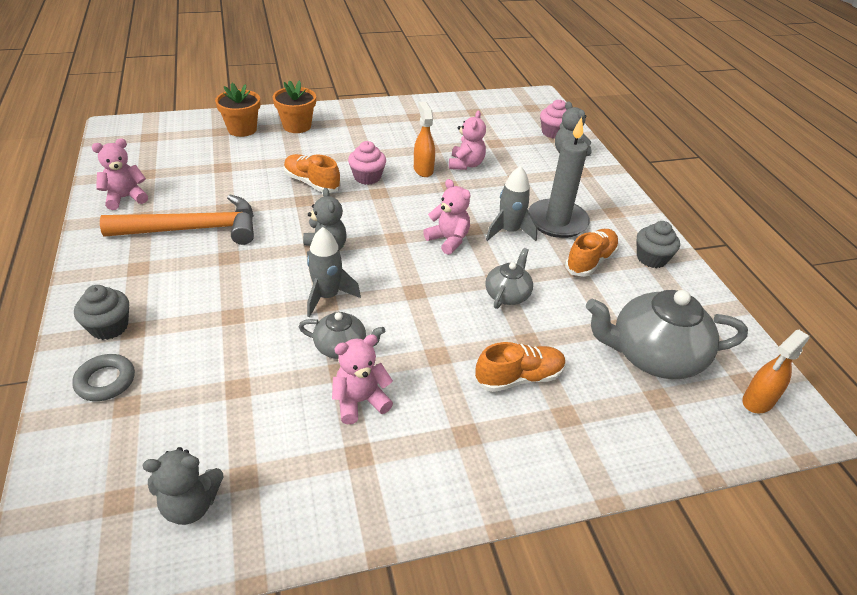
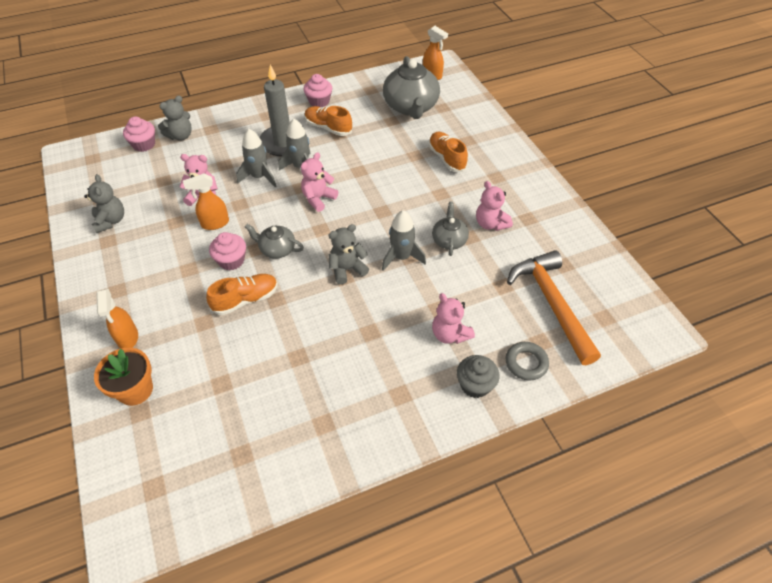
camera: 95 degrees left, 10 degrees up
(125, 198) = (292, 454): pink teddy bear -> pink teddy bear (450, 334)
(191, 505) = (591, 283): grey teddy bear -> grey teddy bear (111, 221)
(193, 229) = (336, 372): orange hammer -> orange hammer (552, 304)
(297, 126) = (128, 338): orange flower pot -> orange spray bottle
(312, 183) = (246, 299): orange shoe -> orange shoe turned 150 degrees counterclockwise
(493, 200) = (259, 177): none -> grey rocket
(507, 294) = (373, 165): grey teapot -> grey teapot (277, 249)
(651, 258) = (319, 101): grey cupcake -> pink cupcake

